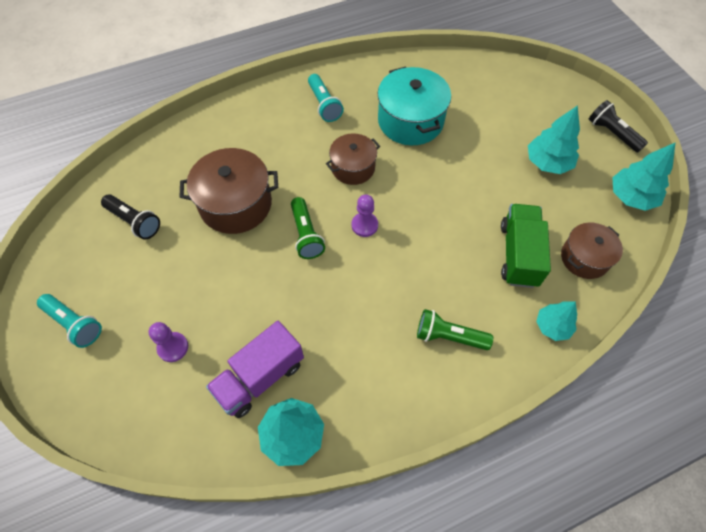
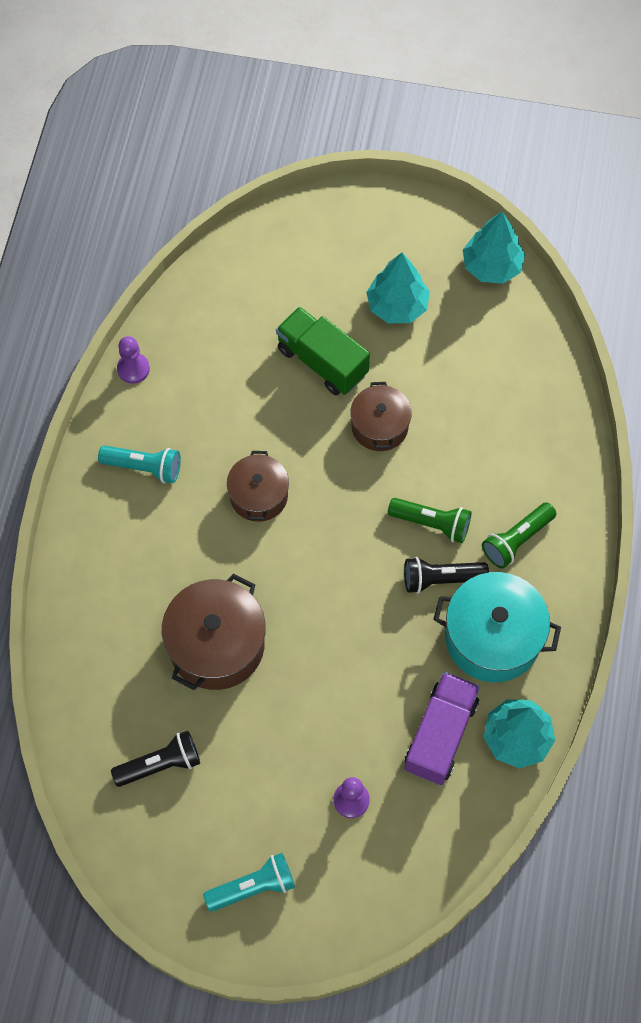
camera: 55 degrees left, 5 degrees up
(260, 377) = (440, 735): purple truck -> purple truck turned 150 degrees counterclockwise
(306, 235) = (310, 596): green flashlight -> green flashlight (432, 523)
(364, 225) = (341, 532): purple pawn -> purple pawn (133, 369)
(410, 121) = (240, 395): turquoise pot -> turquoise pot (492, 637)
(518, 254) = (478, 416): green truck -> green truck (322, 361)
(552, 326) = (569, 445): turquoise tree -> none
(584, 258) = (523, 362): brown pot -> brown pot (379, 426)
(612, 133) = (408, 218): black flashlight -> black flashlight (441, 579)

